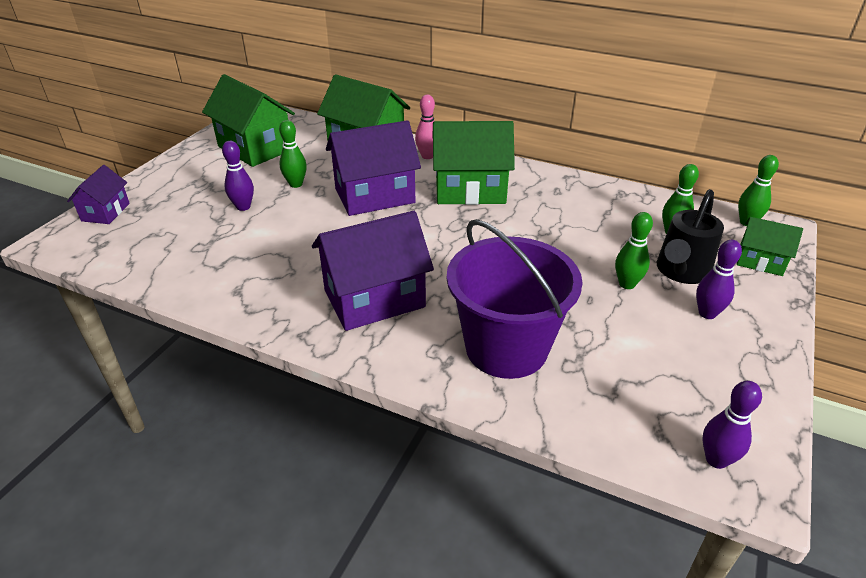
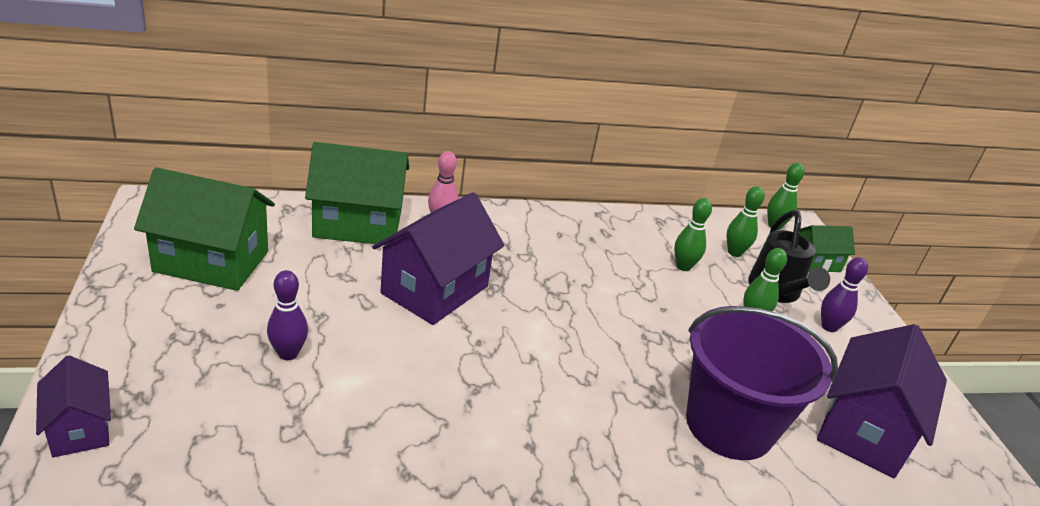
camera: 40 degrees left, 5 degrees down
(296, 184) = (324, 300): green bowling pin -> green bowling pin (683, 266)
(374, 299) = (564, 420): purple house -> purple house (864, 430)
(470, 190) = (526, 254): green house -> none
(716, 459) = (952, 460): purple bowling pin -> none

